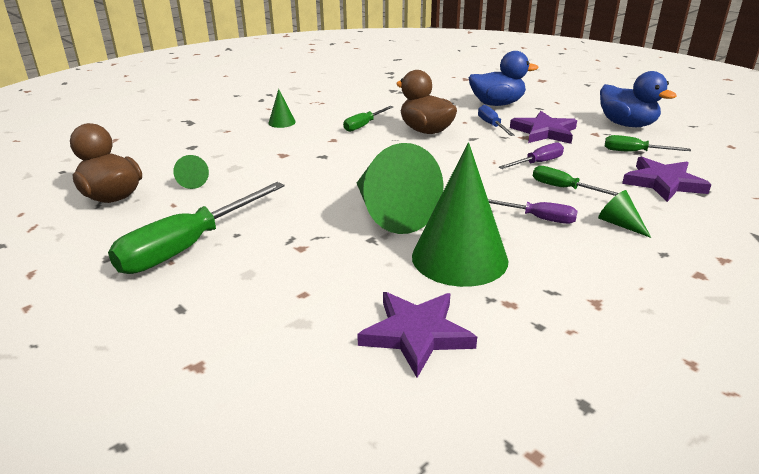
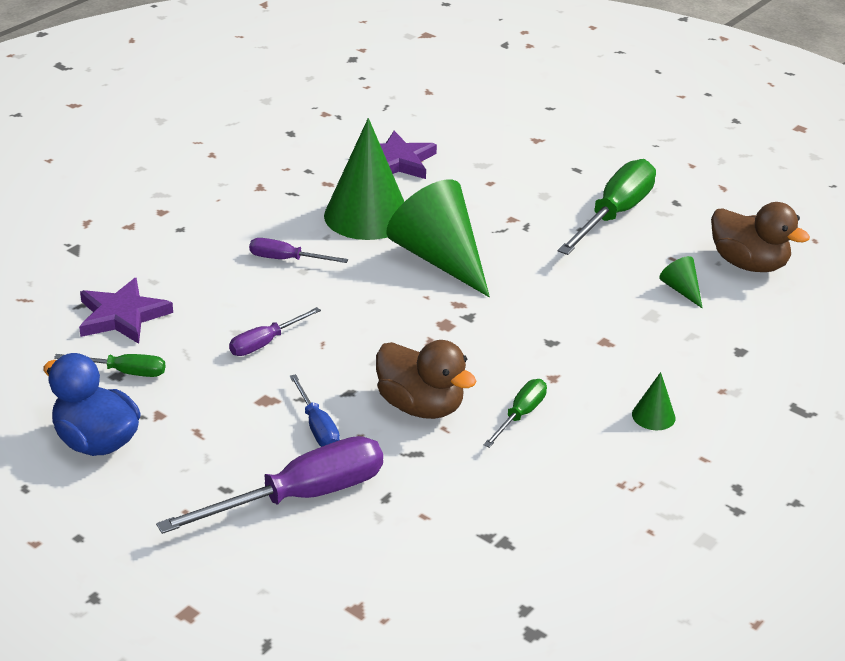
camera: 170 degrees right, 5 degrees up
(497, 104) = (300, 497): blue duck -> purple screwdriver
(544, 132) = (237, 413): purple star -> none
(563, 188) = (246, 301): green screwdriver -> none
(619, 224) = (205, 257): green cone -> none

